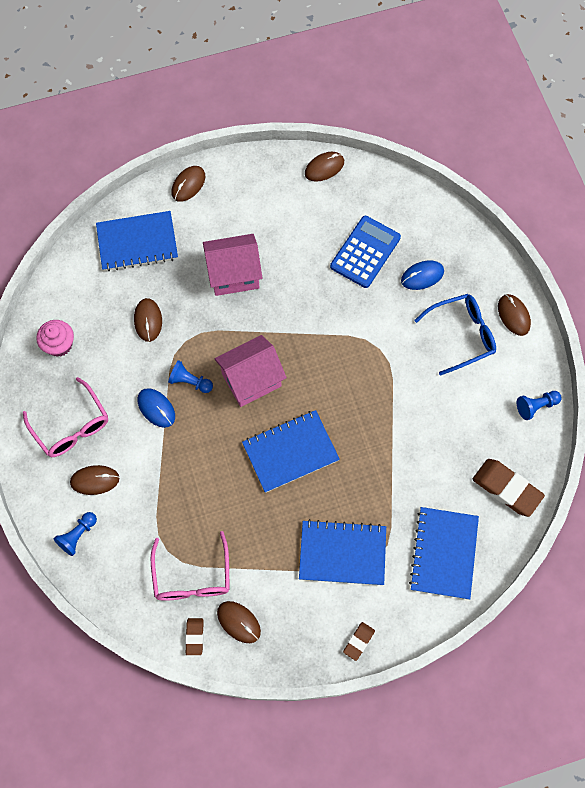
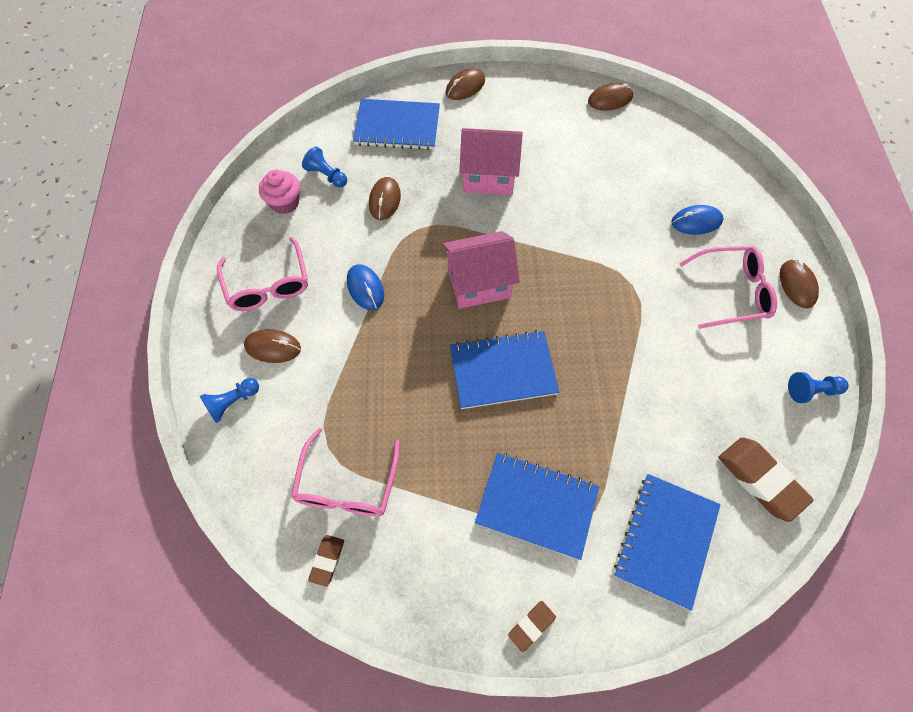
camera: 15 degrees right, 5 degrees down
(190, 382) = (410, 270): blue pawn -> blue pawn (326, 175)
(238, 622) = (386, 557): brown mouse -> none
(365, 252) = (637, 185): blue calculator -> none
(462, 335) = (732, 292): blue glasses -> pink glasses

